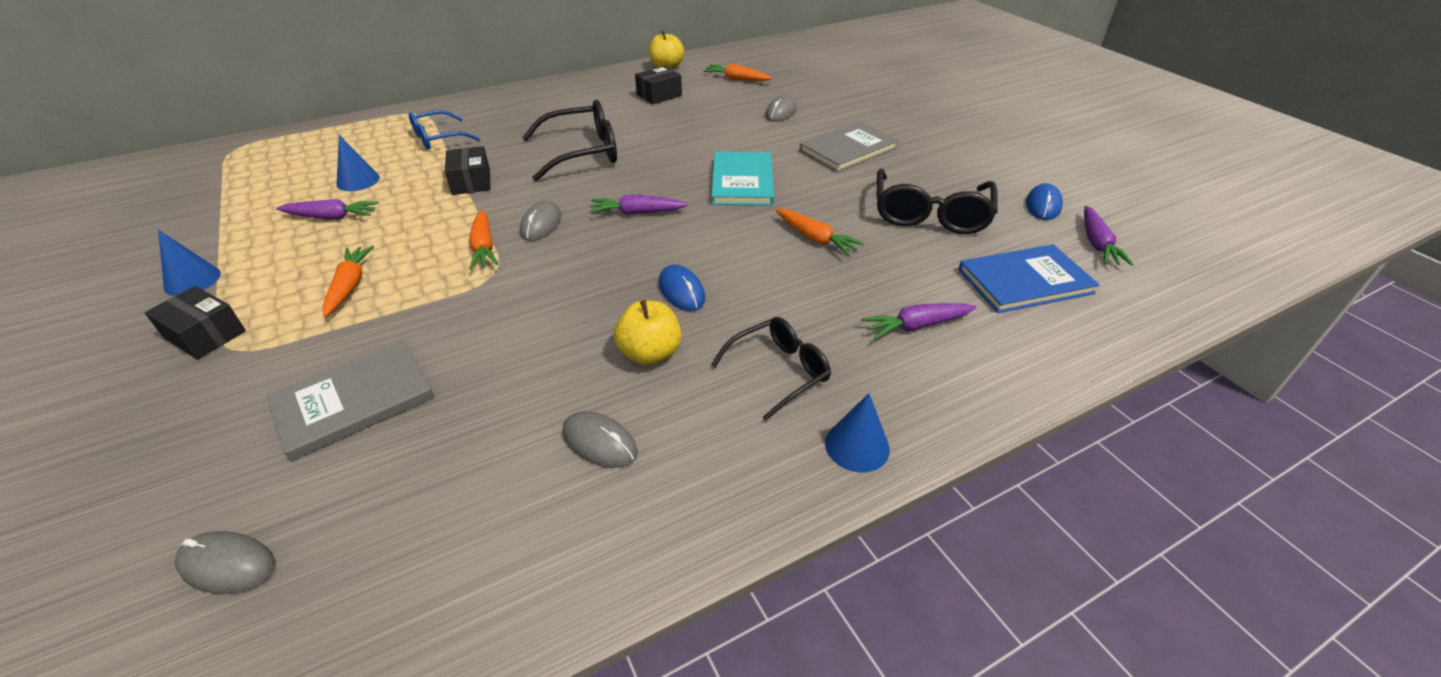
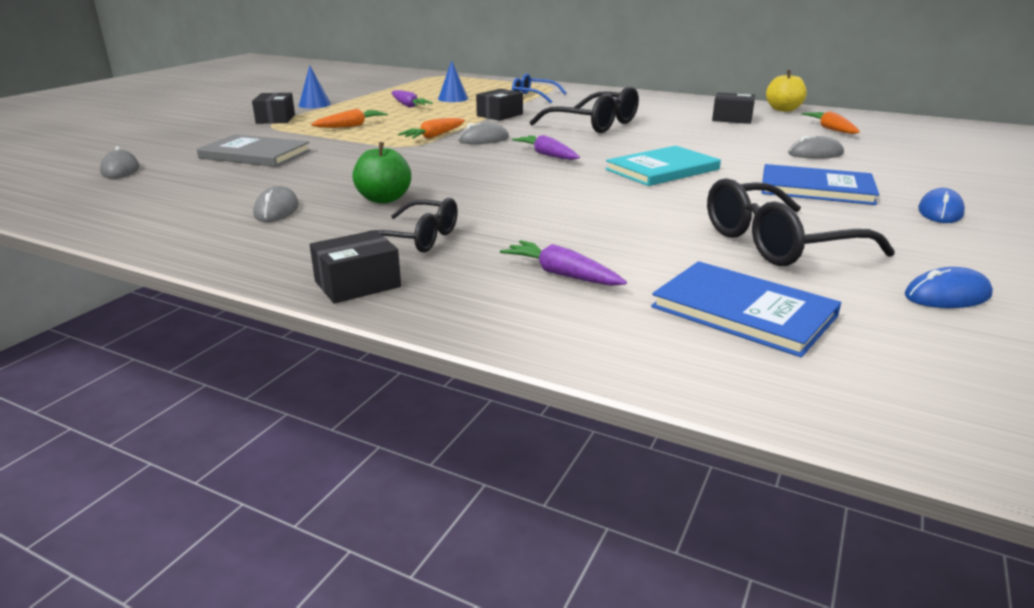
camera: 55 degrees right, 15 degrees down
(650, 353) = (384, 199): yellow apple -> green apple
(681, 291) = (471, 189): blue mouse -> blue mouse (940, 211)
(815, 238) = (628, 210): orange carrot -> none
(848, 149) = (816, 188): grey book -> blue book
(857, 446) = (357, 284): blue cone -> black box
(1097, 243) = (932, 343): purple carrot -> none

